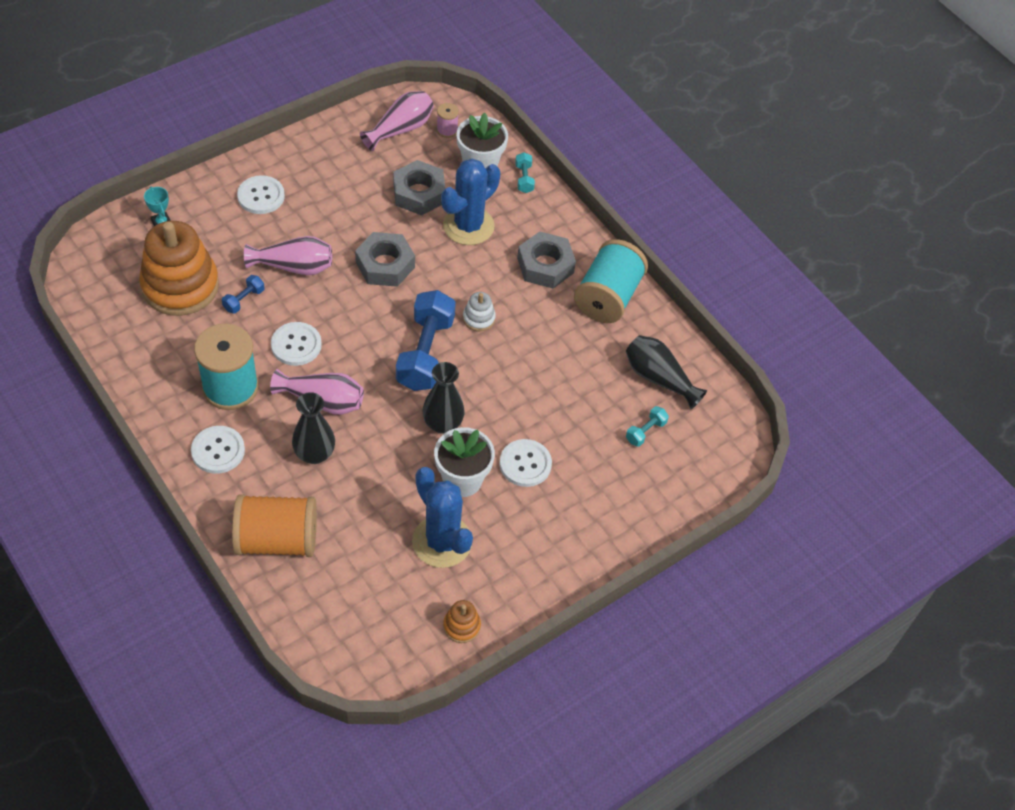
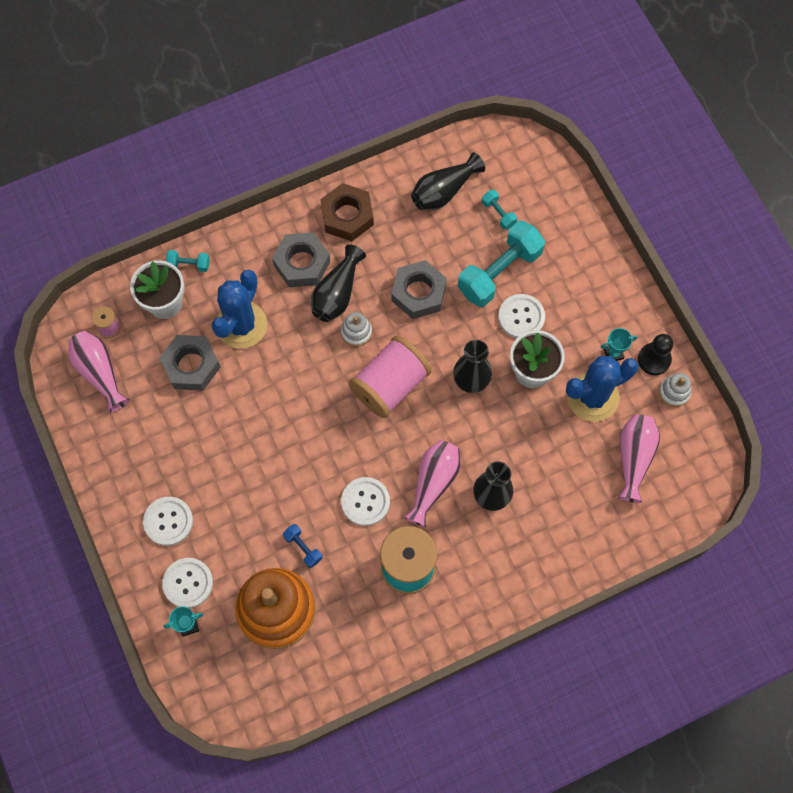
camera: 75 degrees left, 15 degrees up
(218, 451) = (478, 583): white button -> white button (188, 583)
(277, 539) = (578, 536): orange spool -> none
(294, 266) = (267, 496): pink vase -> pink vase (634, 458)
(385, 265) = (279, 409): grey nut -> grey nut (418, 293)
(425, 353) = (390, 385): blue dumbbell -> pink spool
(461, 626) = (674, 392): orange stacking toy -> white stacking toy
(468, 226) = (241, 325): blue cactus -> blue cactus turned 60 degrees clockwise
(498, 559) = (613, 353): none -> turquoise trophy
(499, 602) = (654, 359): none -> black pawn
(518, 298) = (337, 293): none -> black vase
(574, 439) = (499, 272): none -> turquoise dumbbell
(608, 297) = (347, 216): turquoise spool -> brown nut

